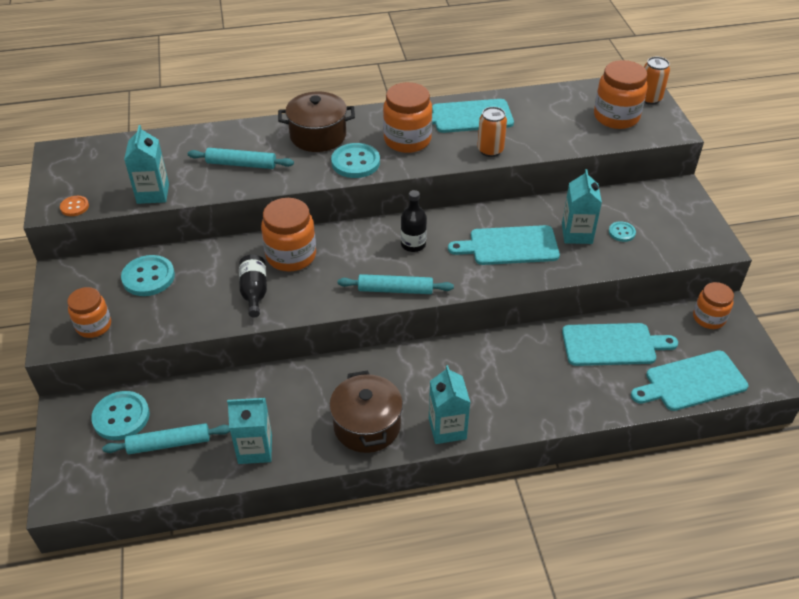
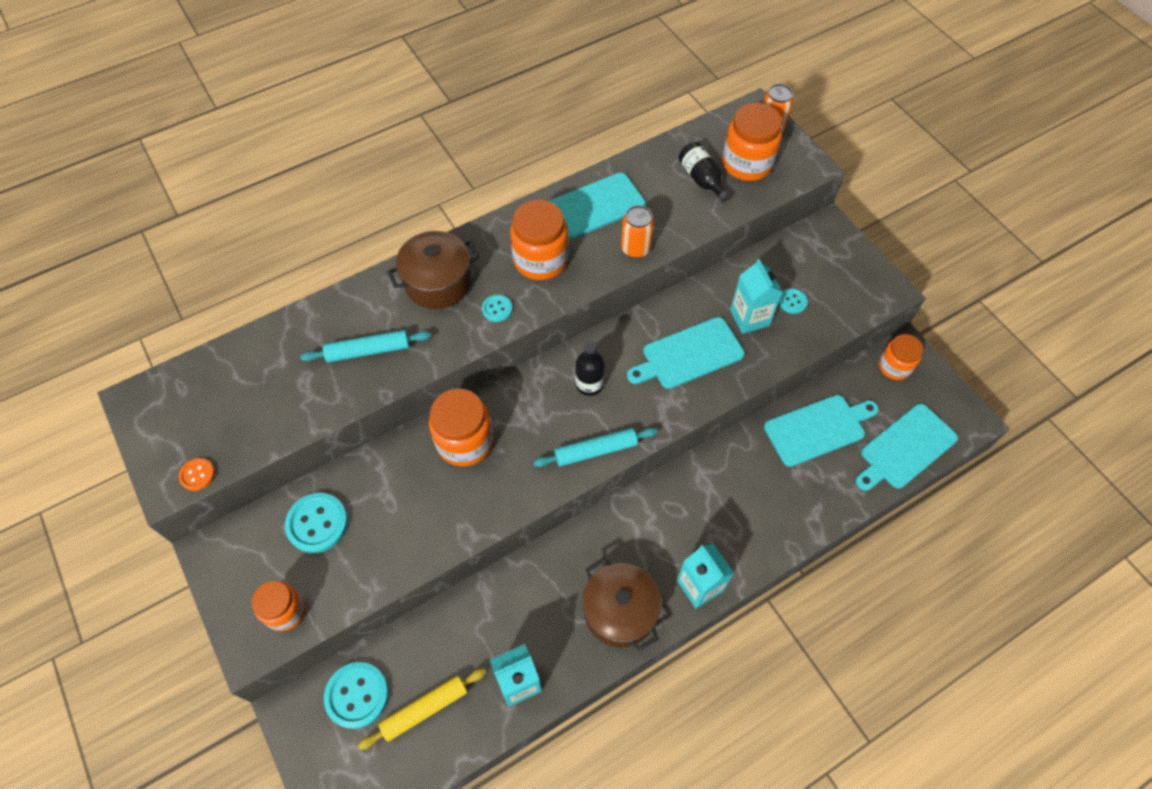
camera: 20 degrees left, 15 degrees up
(153, 193) = (283, 425): turquoise carton -> none
(169, 443) = (424, 709): turquoise rolling pin -> yellow rolling pin
(254, 292) = (446, 504): black bottle -> black bottle (701, 179)
(355, 162) = (497, 309): turquoise button -> turquoise button, size x0.54

